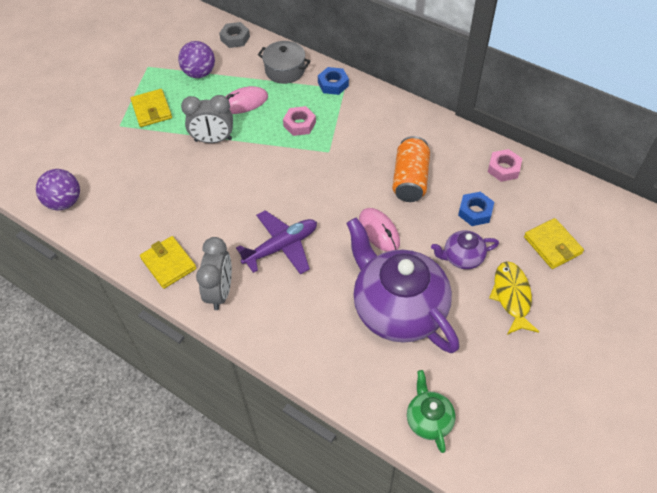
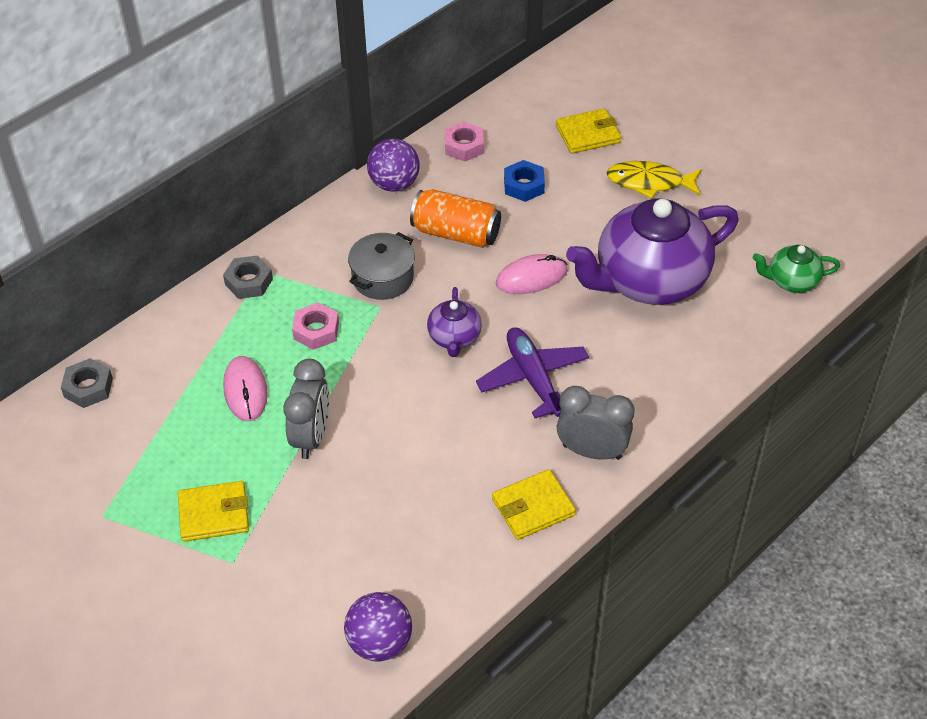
camera: 80 degrees left, 5 degrees down
(199, 73) = (153, 443): purple ball -> purple ball (394, 184)
(285, 70) = (195, 333): grey pot -> grey pot (383, 278)
(333, 84) = (249, 282): blue nut -> grey nut
(462, 257) = (588, 211): purple teapot -> purple teapot (454, 337)

